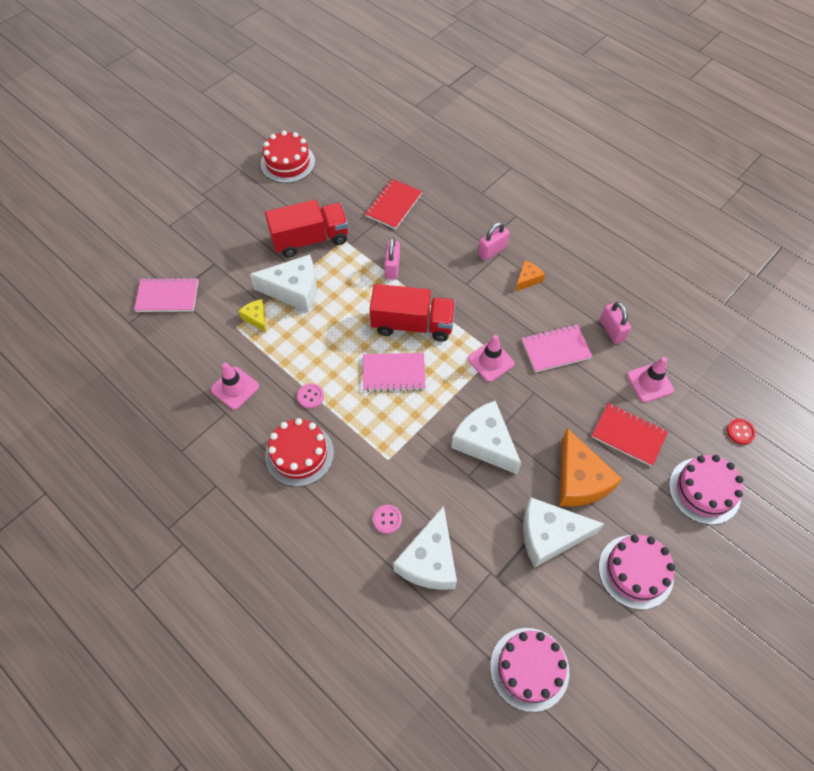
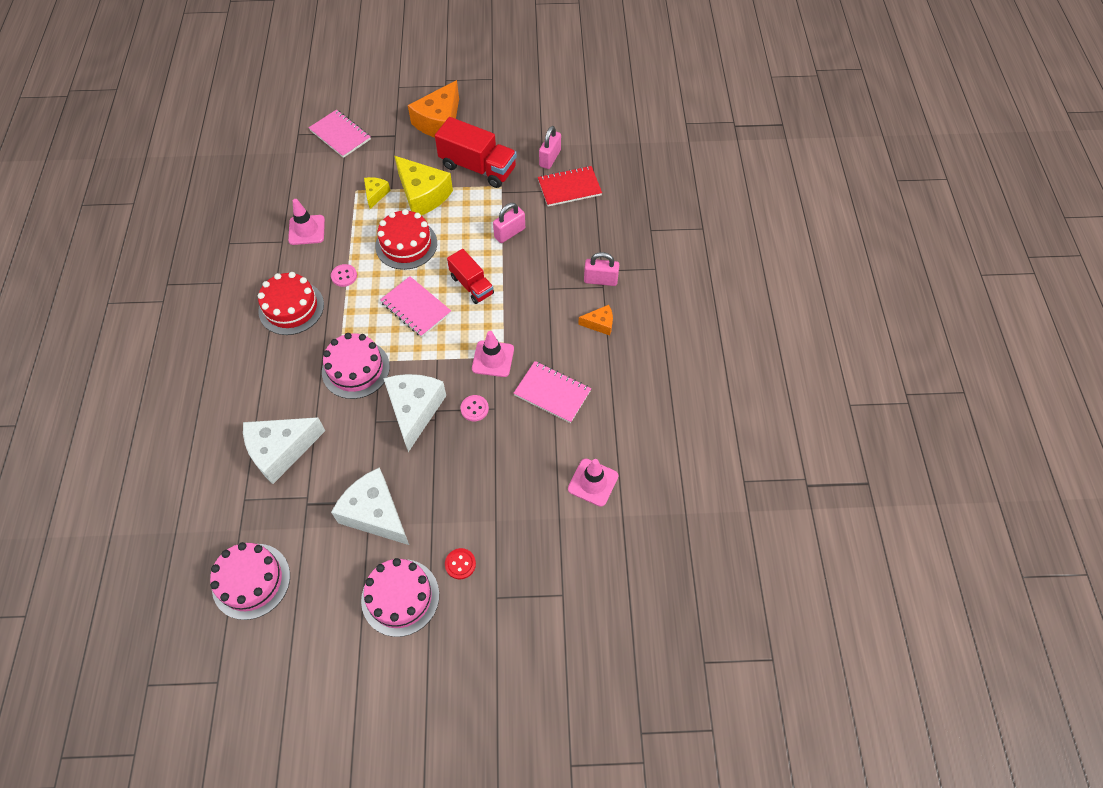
camera: 45 degrees right, 0 degrees up
(288, 163) = (532, 99): red cake -> red cake (406, 244)
(294, 290) = (423, 195): white cheese -> yellow cheese
(387, 519) = (289, 399): pink button -> pink button (474, 409)
(412, 324) = (471, 285): red truck -> red truck, size x0.62
(579, 480) = (445, 498): orange cheese -> orange cheese (439, 122)
(611, 330) = (616, 418): pink padlock -> pink padlock (550, 158)
(628, 435) = (523, 503): red notebook -> none
(704, 490) = (527, 597): pink cake -> pink cake (355, 369)
(740, 432) = (616, 586): red button -> red button (460, 564)

